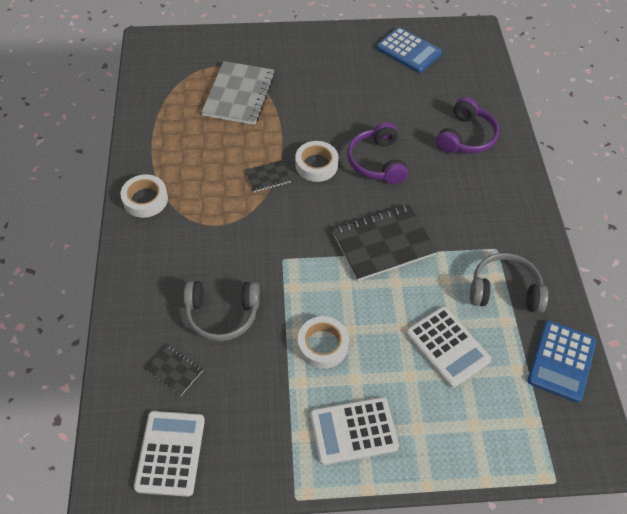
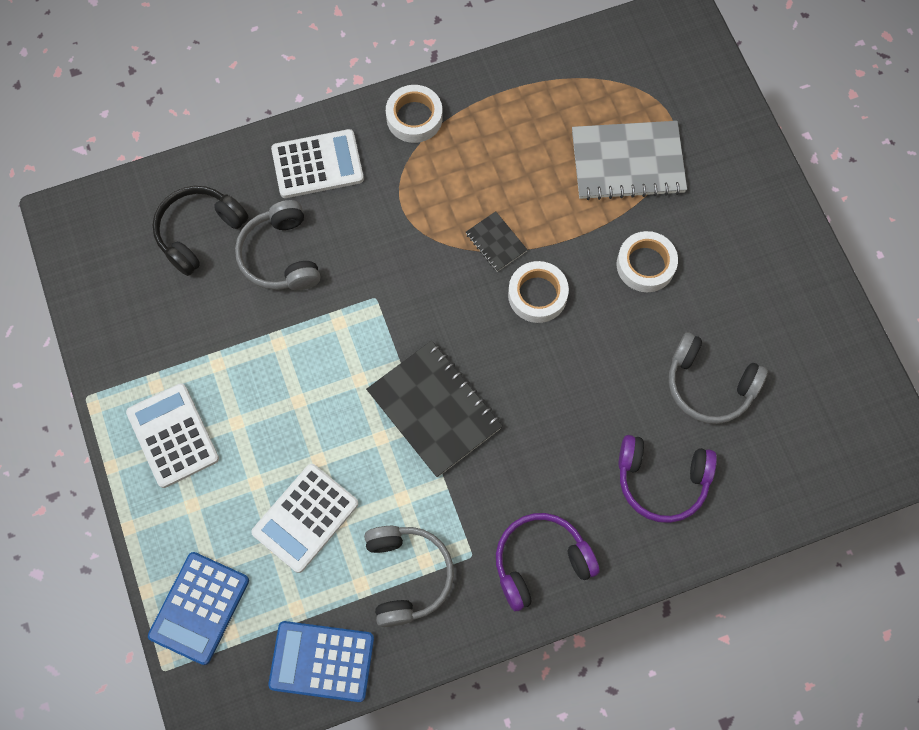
camera: 75 degrees right, 15 degrees up
(170, 453) = (107, 261): white calculator -> white calculator (317, 164)
(174, 370) = (199, 232): black notebook -> black headphones
(322, 345) = (269, 375): white tape -> white tape (645, 265)
(377, 162) = (570, 370): purple headphones -> purple headphones (540, 562)
(408, 51) = (812, 363): blue calculator -> blue calculator (199, 608)
(408, 98) = (709, 385): none -> grey headphones

